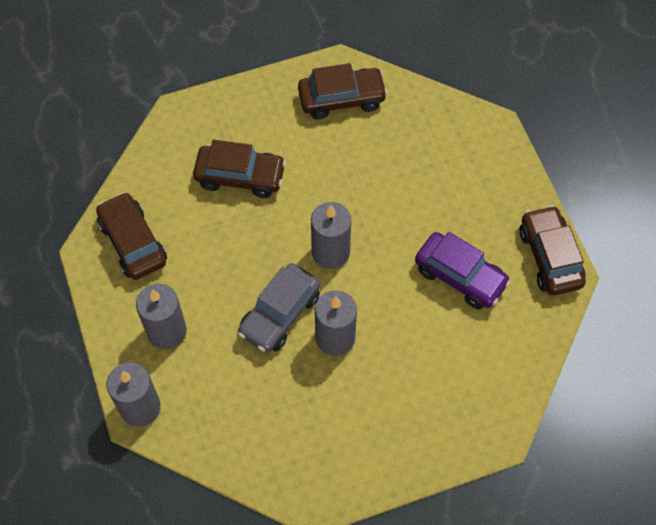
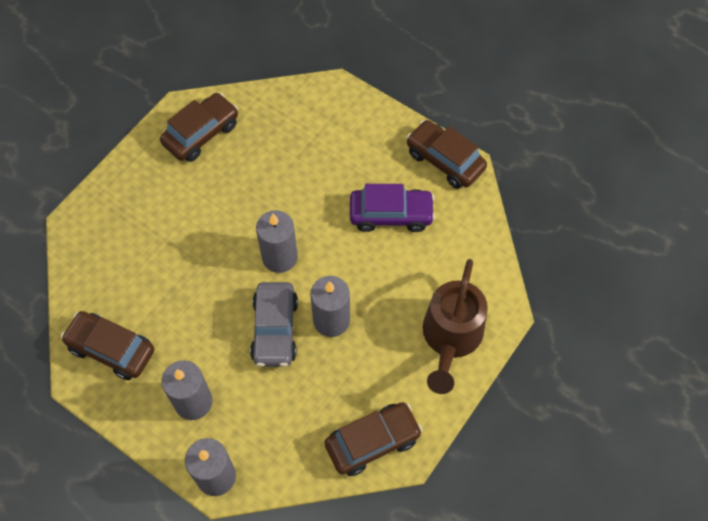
camera: 35 degrees left, 0 degrees up
(240, 176) = (163, 242): brown car -> brown car (372, 442)
(431, 425) = (450, 338): none -> brown watering can

